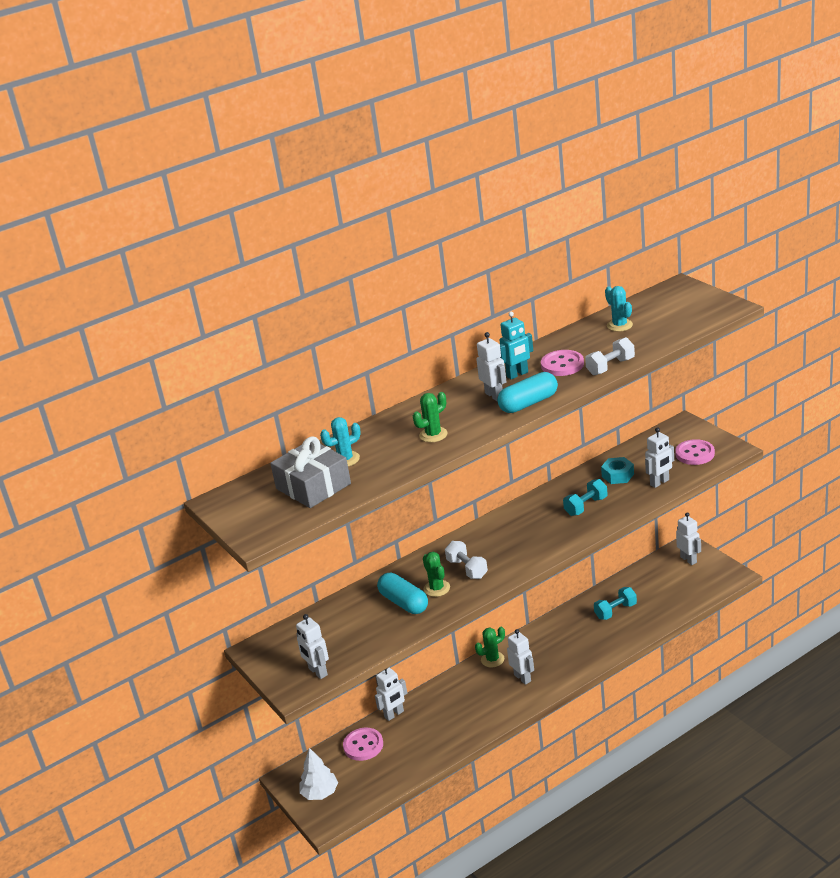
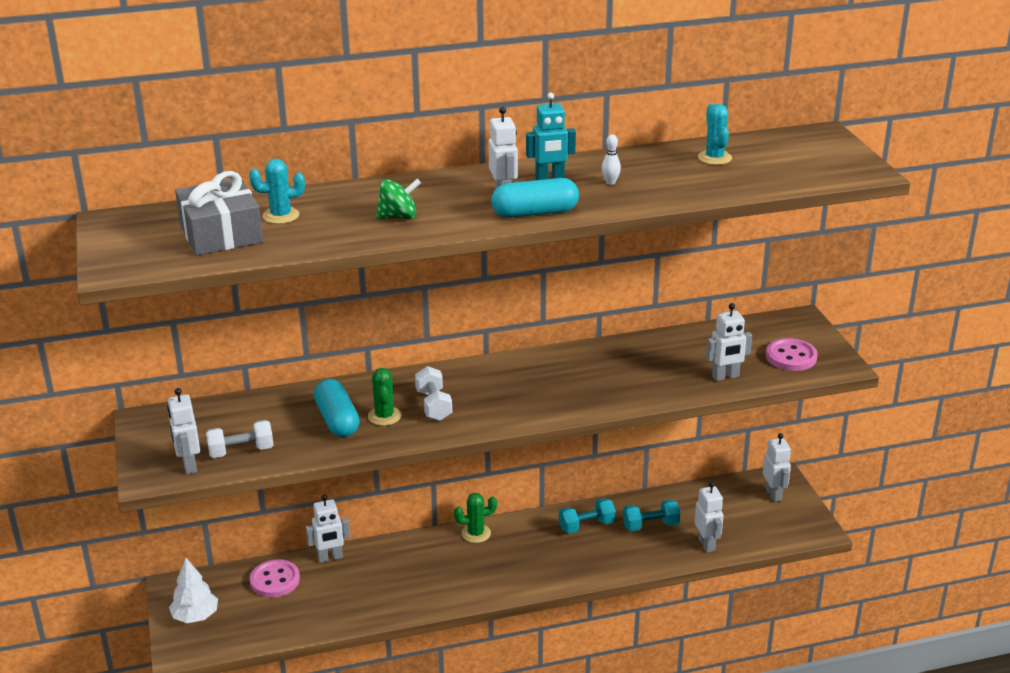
camera: 15 degrees right, 0 degrees up
(433, 435) = (398, 217): green cactus -> green spinning top
(522, 678) = (496, 565): white robot -> white robot (706, 544)
(562, 365) = (610, 182): pink button -> white bowling pin
(586, 506) = (619, 377): turquoise dumbbell -> turquoise dumbbell (586, 526)
(610, 367) = (665, 199): white dumbbell -> white dumbbell (241, 451)
(617, 475) = (681, 354): turquoise nut -> none

